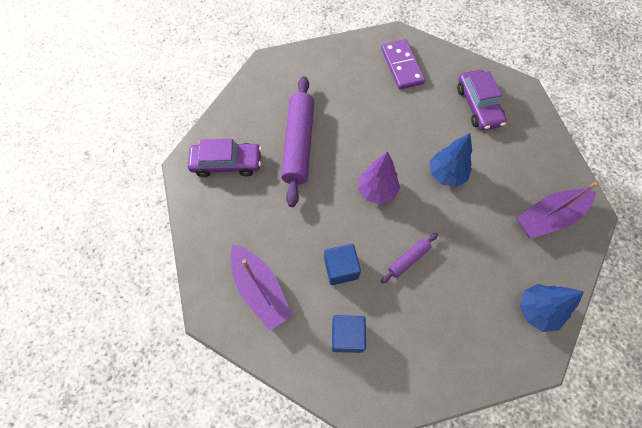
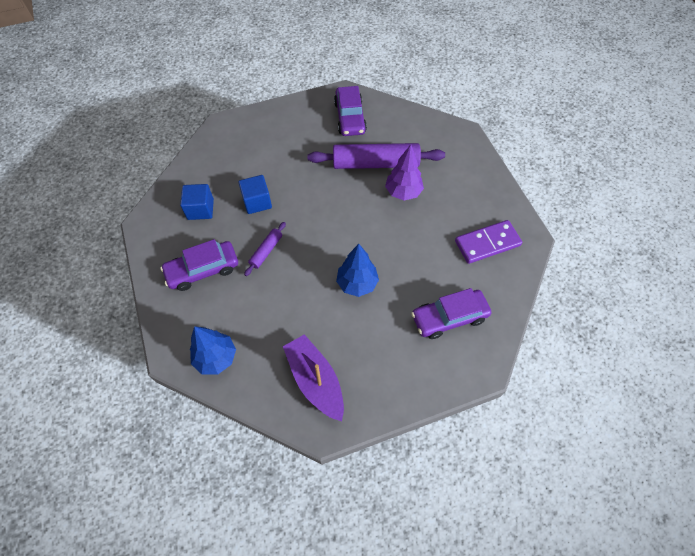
camera: 85 degrees right, 5 degrees down
(260, 290) = (239, 151): purple boat -> none
(377, 191) = (333, 225): purple tree -> purple tree (403, 192)
(408, 259) = (266, 251): purple rolling pin -> purple rolling pin turned 75 degrees clockwise
(432, 329) = (203, 270): none -> purple car

